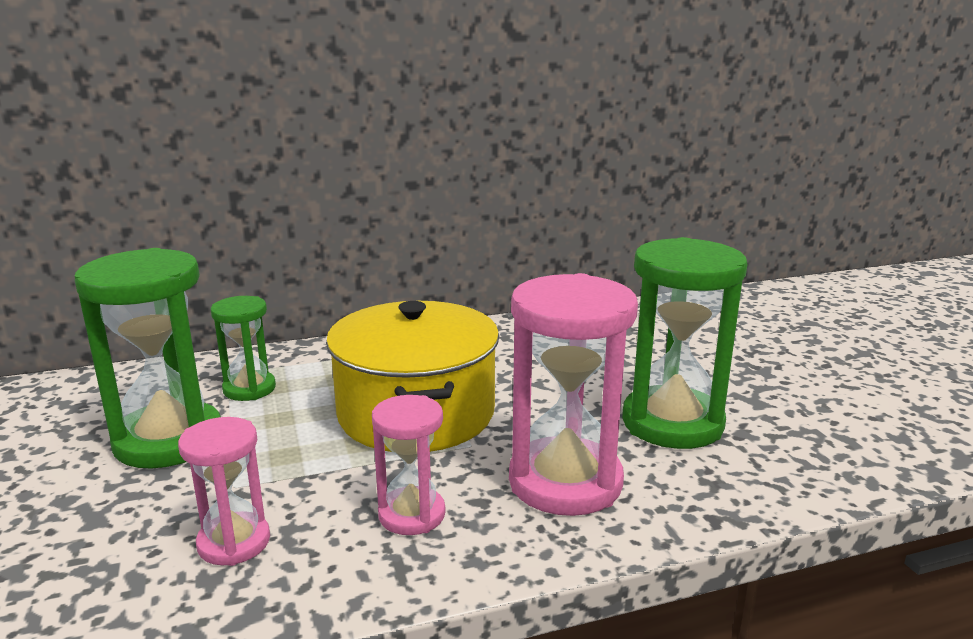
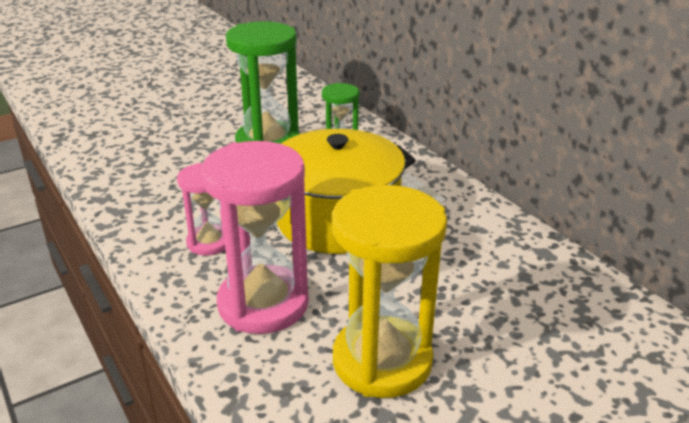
camera: 75 degrees right, 10 degrees up
(234, 542) = (174, 190): pink hourglass -> none
(672, 423) = (382, 361): green hourglass -> yellow hourglass

